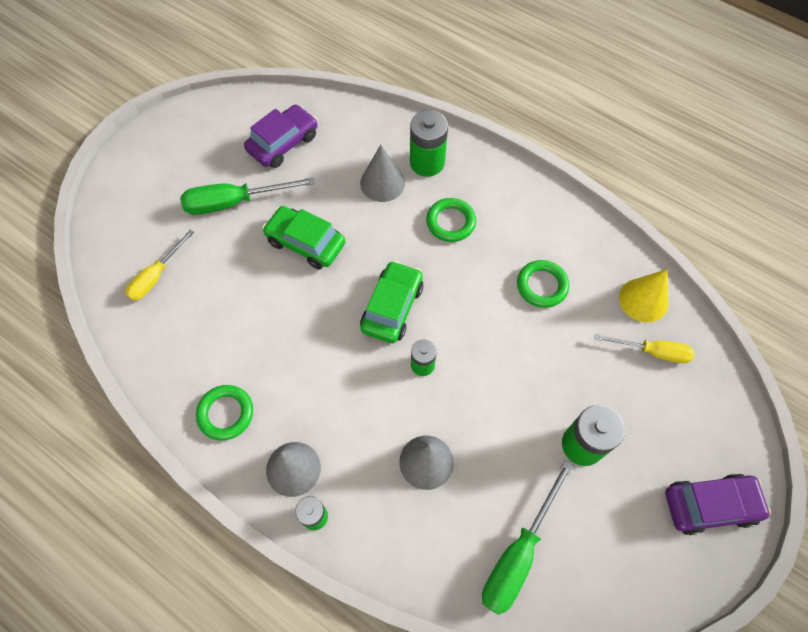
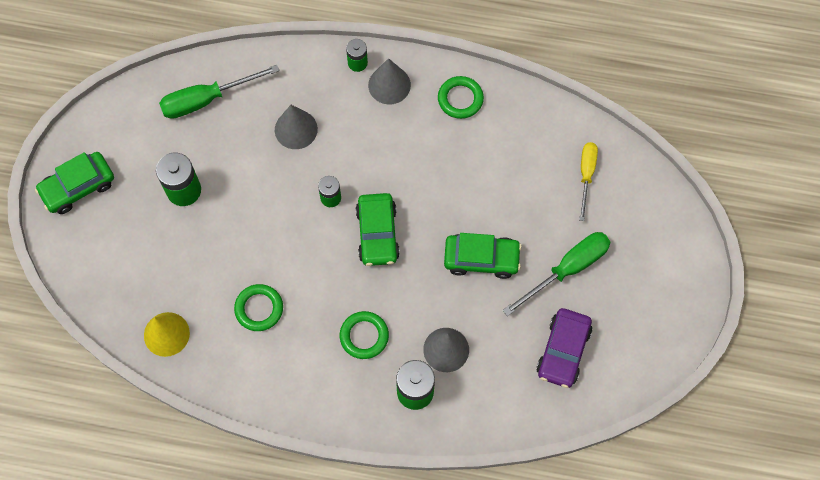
camera: 155 degrees right, 5 degrees up
(518, 553) = (207, 99): green screwdriver -> green screwdriver turned 120 degrees counterclockwise
(652, 352) = (147, 289): yellow screwdriver -> none
(709, 505) = (78, 187): purple car -> green car

